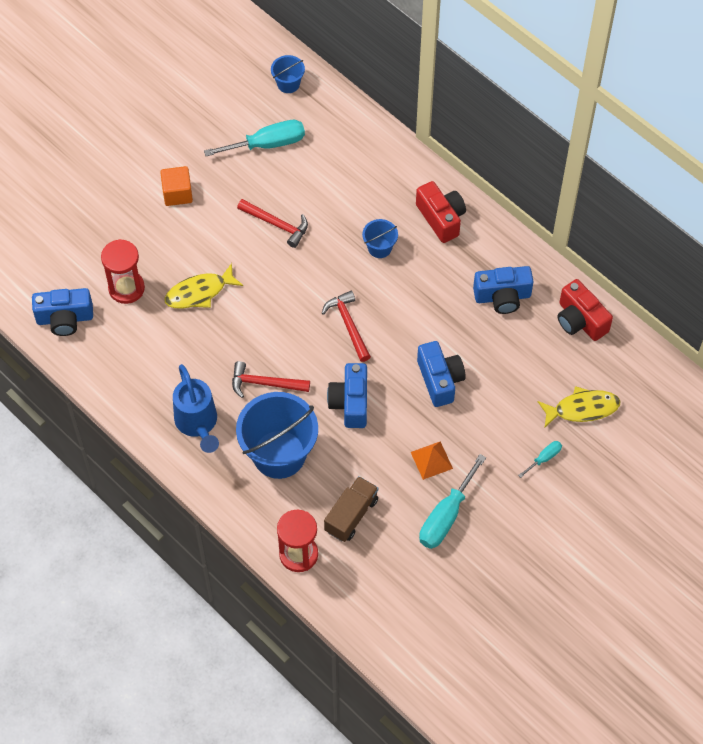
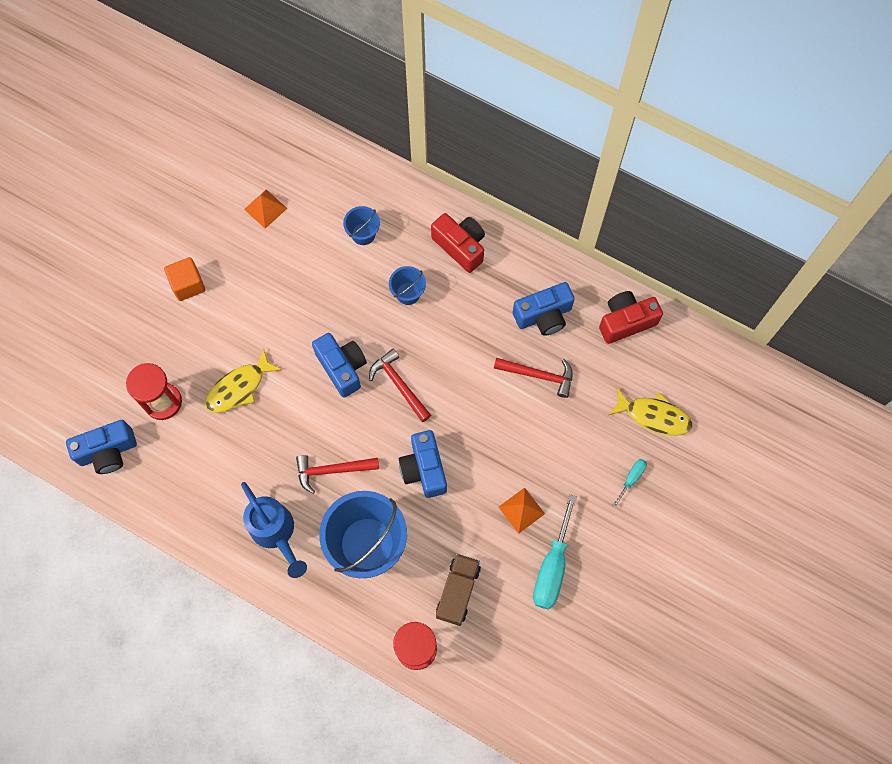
camera: 15 degrees left, 10 degrees up
(267, 144) = (265, 208): turquoise screwdriver -> orange pyramid
(277, 224) = (298, 293): red hammer -> red hammer (538, 375)
(288, 84) = (269, 138): blue bucket -> blue bucket (363, 234)
(440, 380) = (506, 421): blue camera -> blue camera (342, 368)
(580, 320) = (626, 321): red camera -> red camera turned 120 degrees clockwise
(582, 409) = (654, 416): yellow fish -> yellow fish turned 45 degrees clockwise

